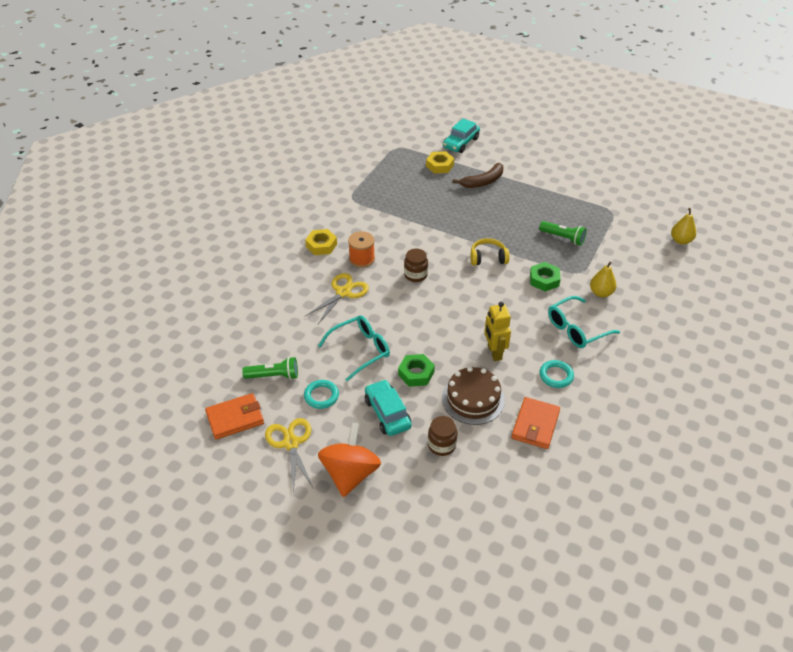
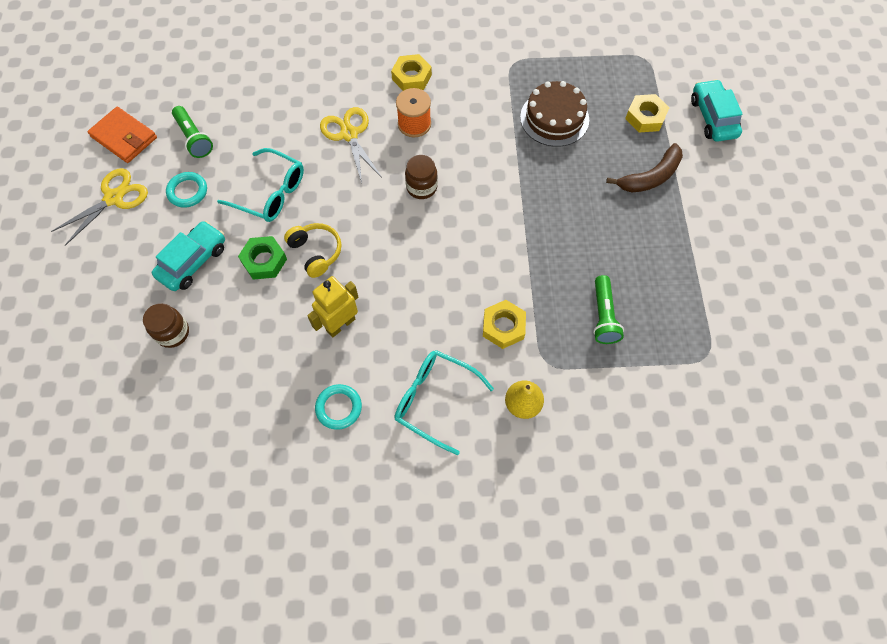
camera: 60 degrees right, 20 degrees up
(343, 292) = (349, 134): yellow scissors -> yellow scissors turned 120 degrees counterclockwise
(350, 474) = (98, 267): orange spinning top -> none
(461, 143) = (712, 117): turquoise car -> turquoise car turned 75 degrees clockwise
(473, 399) = (255, 334): brown cake -> brown cake (554, 118)
(483, 182) = (650, 177): brown banana -> brown banana turned 60 degrees counterclockwise
(488, 258) = (502, 247): yellow headphones -> yellow headphones (316, 252)
(535, 425) = (247, 416): orange wallet -> none
(544, 280) = (503, 327): green nut -> yellow nut
(681, 240) = (710, 473): yellow pear -> none

